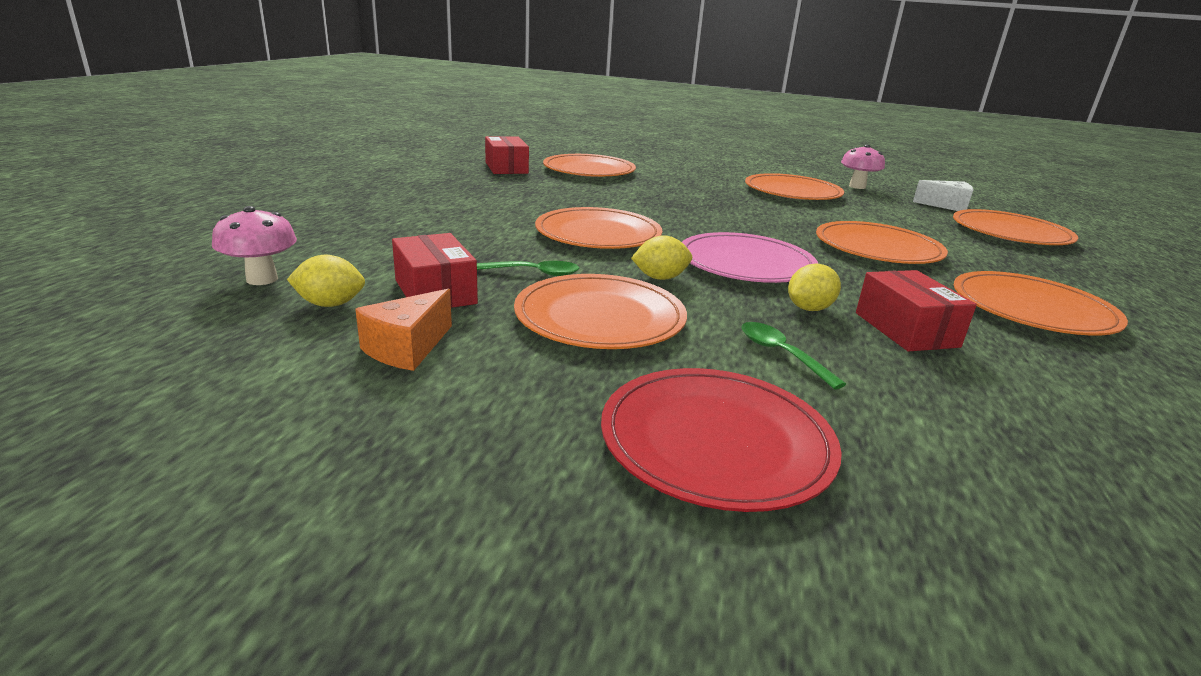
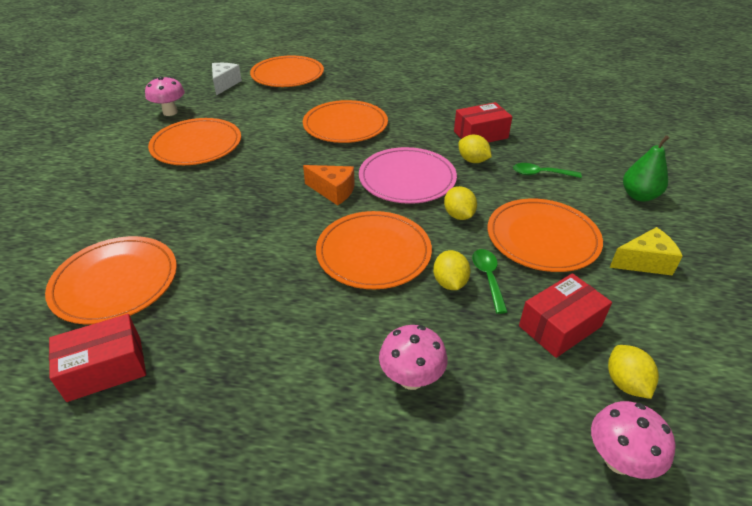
camera: 95 degrees left, 15 degrees up
(407, 348) = (649, 315): orange cheese -> orange cheese (333, 191)
(427, 228) = (411, 378): none -> pink mushroom
(514, 380) = (644, 262): none -> yellow cheese
(536, 256) = (450, 283): none -> yellow lemon
(716, 441) = (639, 196): red plate -> green pear
(781, 354) = (541, 174): green spoon -> green spoon turned 45 degrees clockwise
(1032, 309) = (426, 96): orange plate -> none

